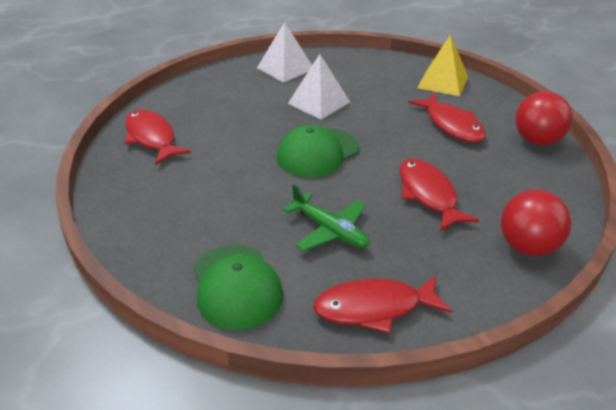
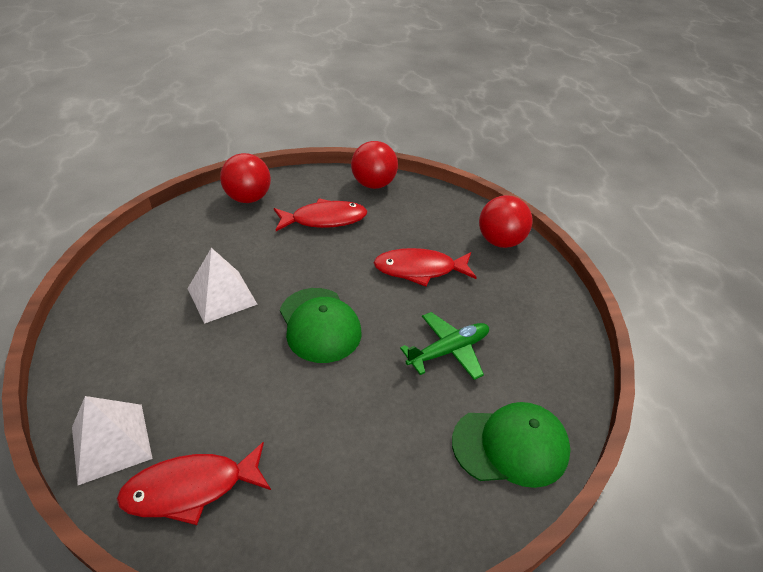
camera: 75 degrees left, 5 degrees up
(285, 68) = (119, 303): white pyramid -> white pyramid (111, 442)
(374, 308) = (552, 350): red fish -> none
(443, 82) = (248, 198): yellow pyramid -> red ball

